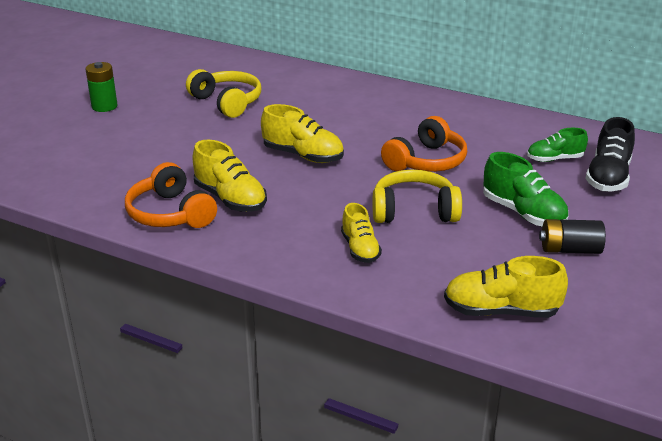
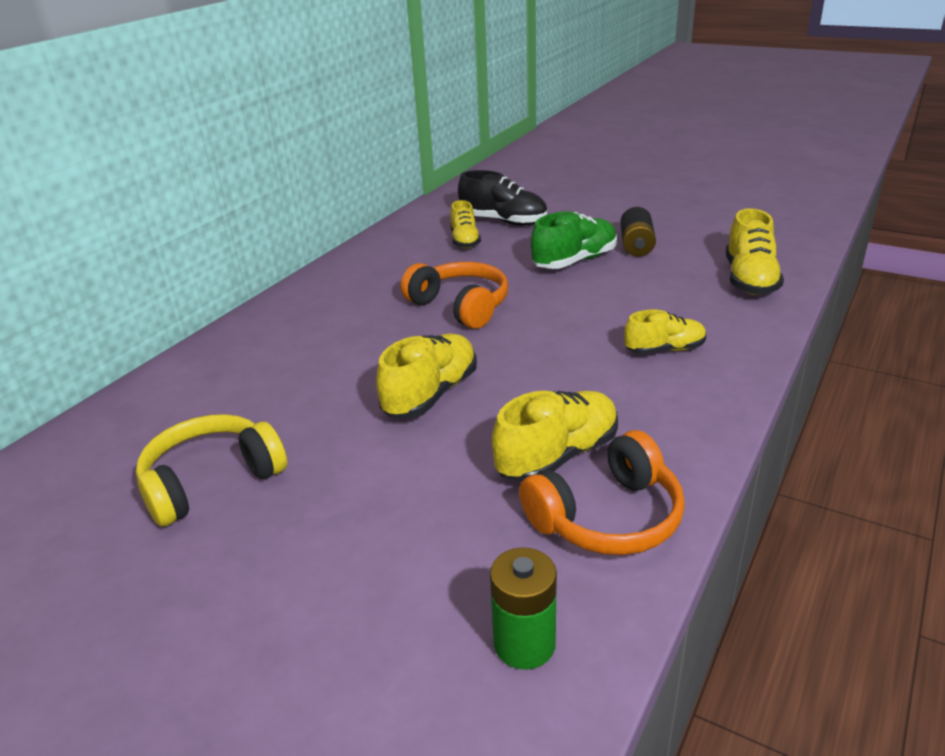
camera: 85 degrees left, 0 degrees up
(104, 106) = (134, 681): green battery -> green battery (524, 644)
(414, 211) = (576, 316): yellow headphones -> none
(554, 159) = (465, 241): green shoe -> yellow shoe

